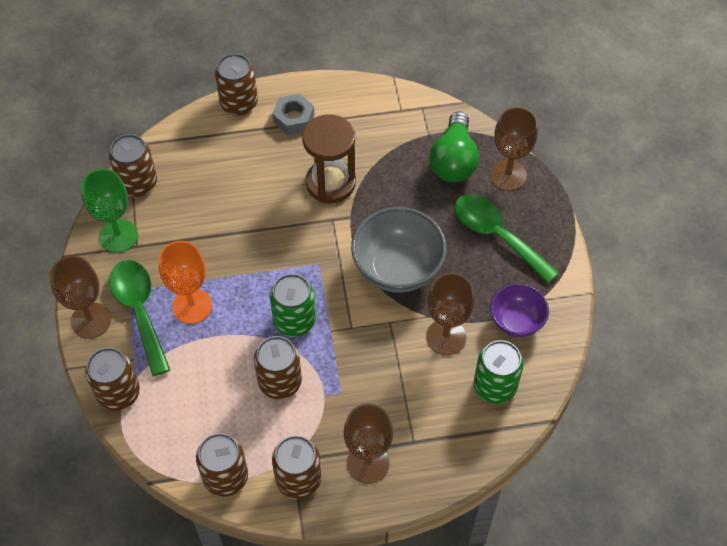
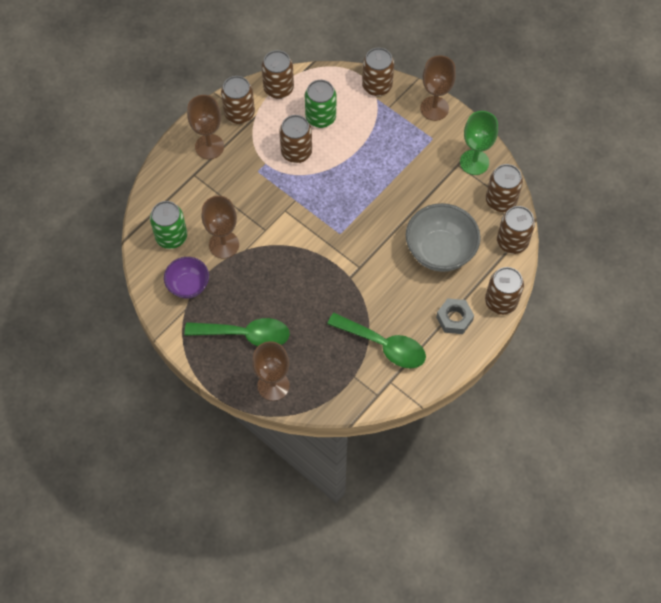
camera: 140 degrees right, 5 degrees up
(139, 310) = (414, 132): green spoon -> green spoon (384, 345)
(171, 142) = (512, 242): none -> brown can
(192, 306) = (388, 156): orange goblet -> none
(294, 321) = (321, 190): green can -> green can (320, 117)
(330, 183) = (384, 290): brown hourglass -> none
(397, 268) = (289, 265): grey bowl -> grey bowl (440, 251)
(453, 161) = (319, 369): green light bulb -> none

